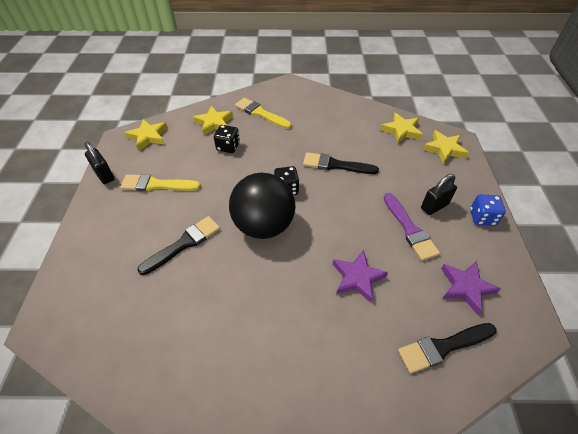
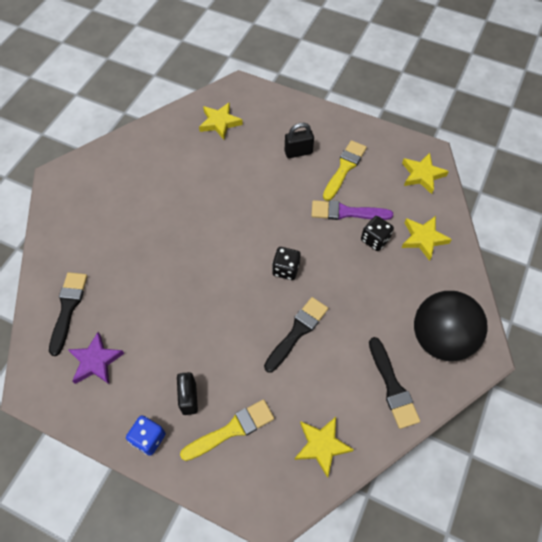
camera: 115 degrees right, 10 degrees up
(104, 175) = (376, 133): black padlock -> black padlock (298, 152)
(184, 243) = (263, 173): black brush -> black brush (392, 387)
(260, 113) = (424, 292): yellow brush -> yellow brush (232, 429)
(264, 225) = (251, 234): black ball -> black ball (440, 338)
(357, 278) = (158, 281): purple star -> none
(410, 229) = (177, 354): purple brush -> purple brush (346, 212)
(444, 149) = (263, 478): yellow star -> yellow star (220, 123)

